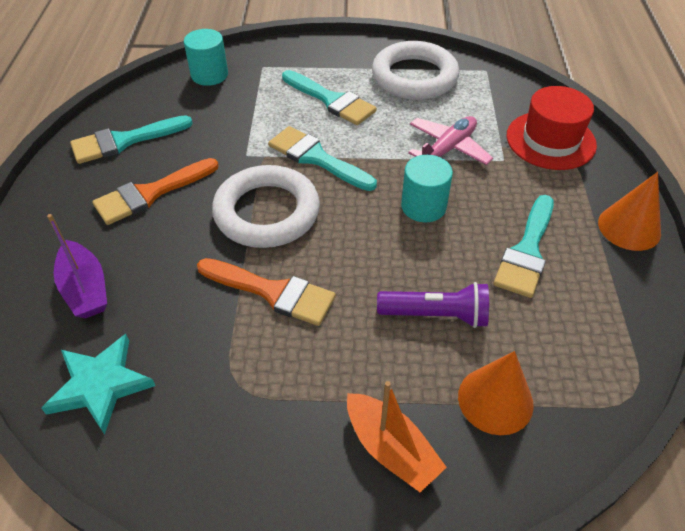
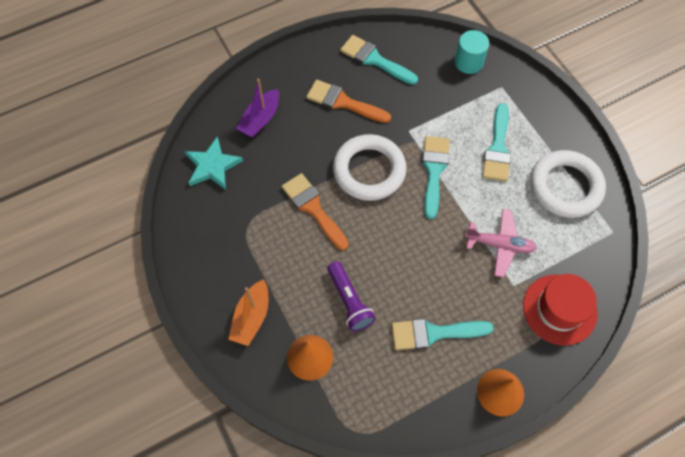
camera: 60 degrees right, 15 degrees up
(273, 292) = (313, 208): orange brush -> orange brush turned 150 degrees clockwise
(423, 206) = (433, 255): turquoise cylinder -> none

